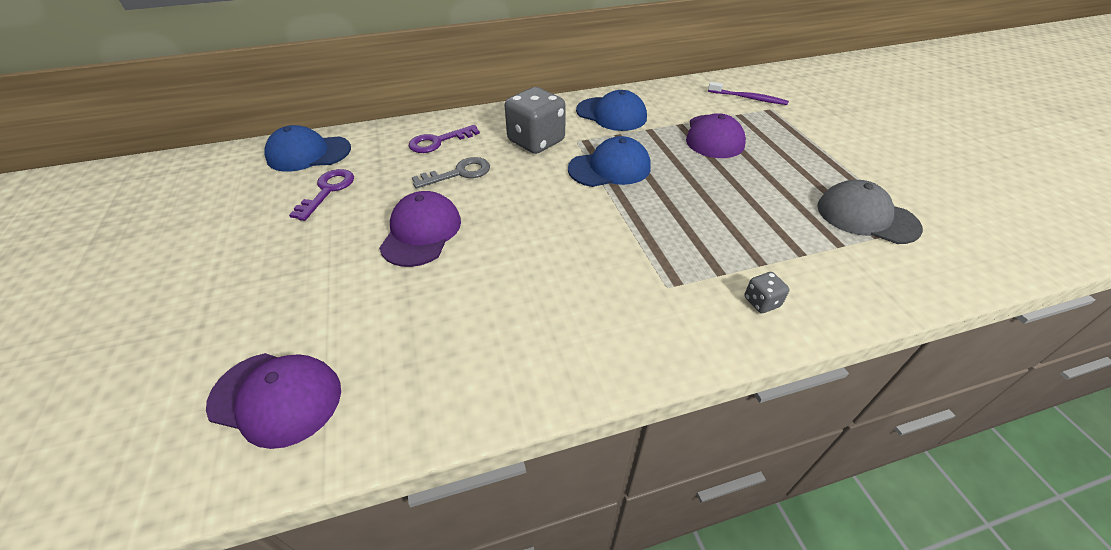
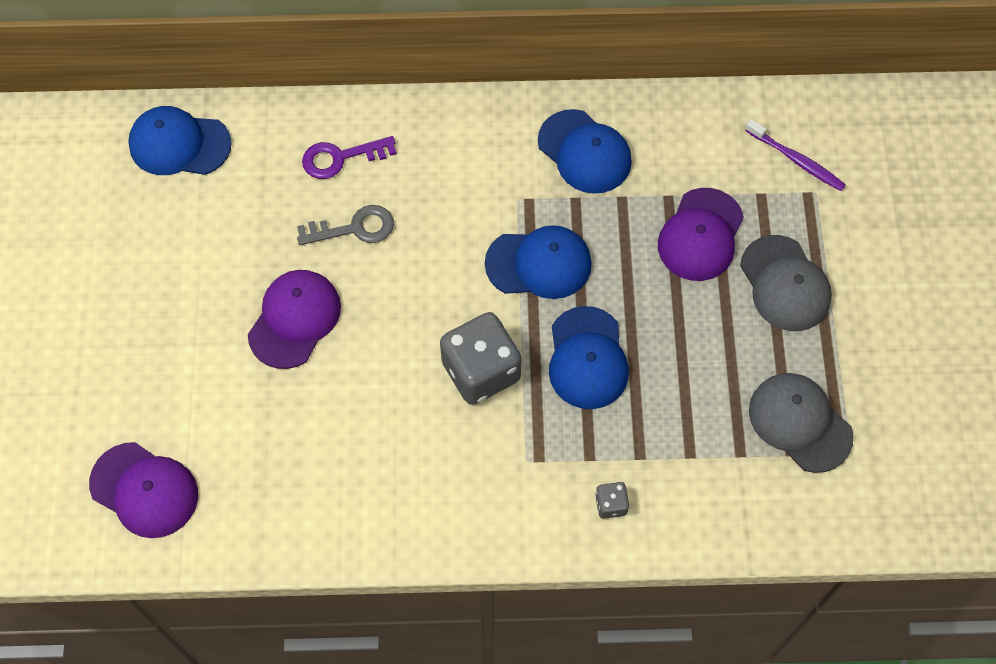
camera: 15 degrees right, 20 degrees up
(328, 190) = (199, 223): purple key -> none
(536, 141) = (465, 188): grey dice -> grey dice (481, 371)
(678, 211) = (587, 358): none -> blue cap
(789, 149) = (785, 284): none -> grey cap

